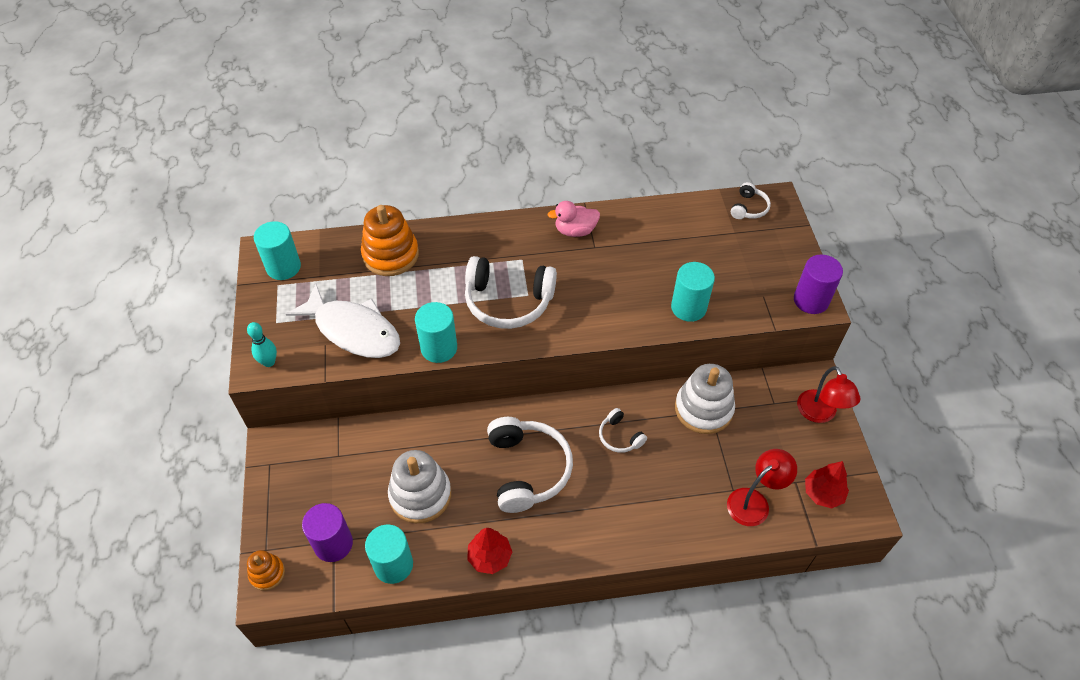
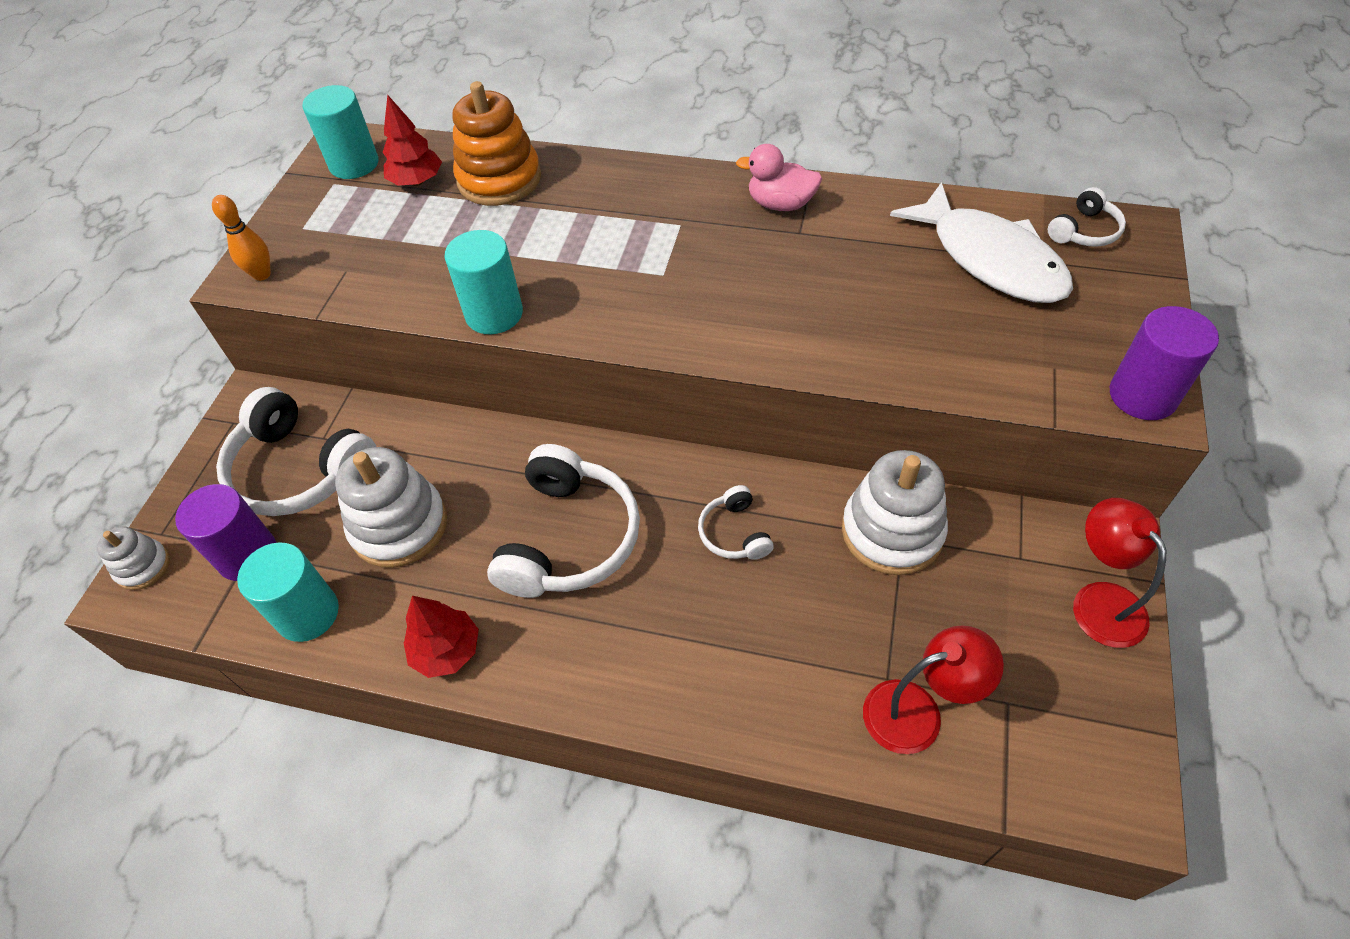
camera: 25 degrees right, 0 degrees up
(267, 573) = (143, 566): orange stacking toy -> white stacking toy
(269, 362) = (262, 274): turquoise bowling pin -> orange bowling pin
(353, 330) = (393, 262): white fish -> white fish (990, 259)
(508, 302) = (628, 276): white headphones -> white headphones (299, 470)
(688, 307) = (912, 353): turquoise cylinder -> none
(820, 414) = (1099, 601): red lamp -> red lamp turned 150 degrees clockwise
(822, 493) = (1052, 740): red tree -> red tree (417, 181)

